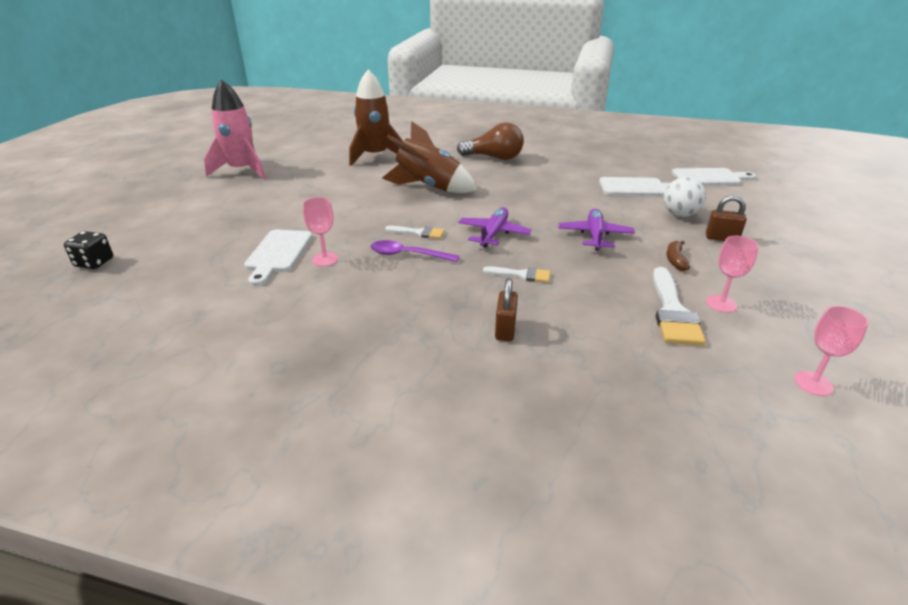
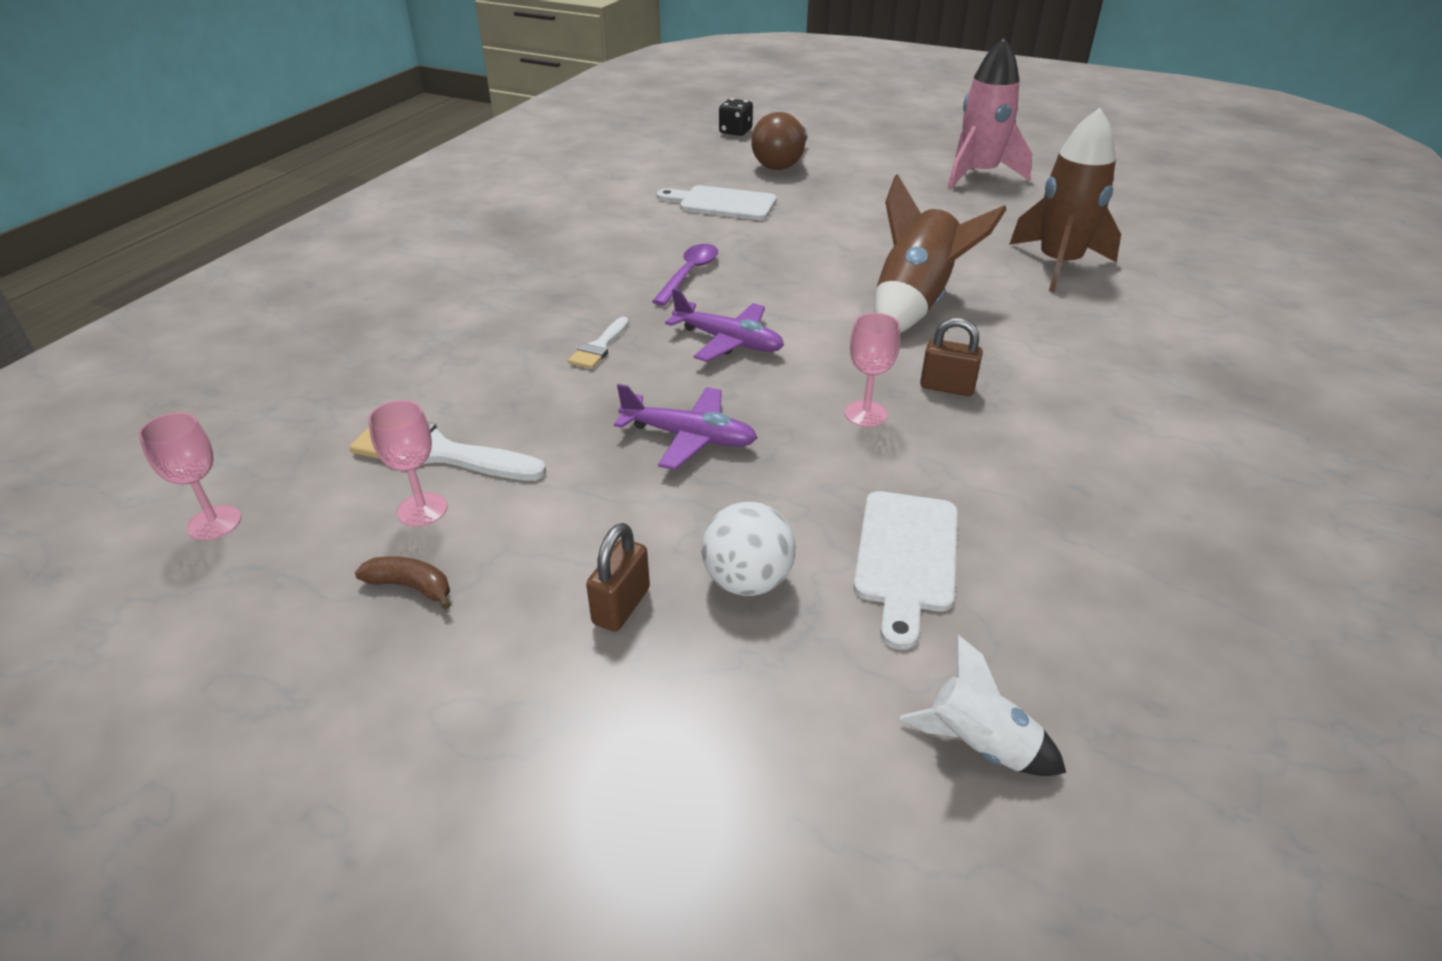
camera: 100 degrees right, 5 degrees up
(325, 259) = (698, 227): pink goblet -> pink goblet (866, 414)
(419, 233) = (749, 285): white brush -> none
(494, 157) = (1078, 386): brown light bulb -> brown light bulb (781, 162)
(505, 330) = (490, 319): brown padlock -> brown padlock (947, 387)
(675, 260) = (568, 506): brown banana -> brown banana (411, 587)
(709, 178) = (979, 745): white cutting board -> white rocket

